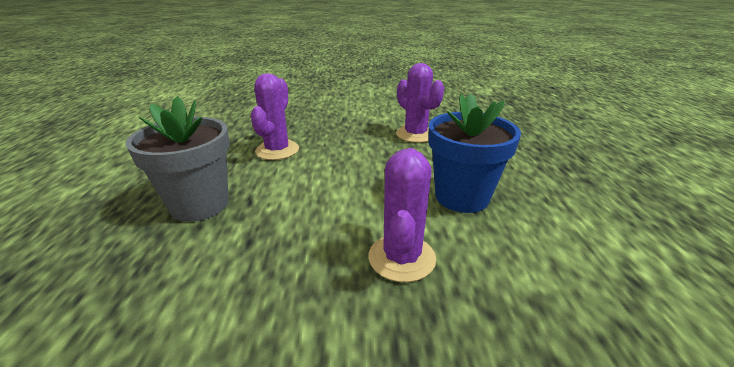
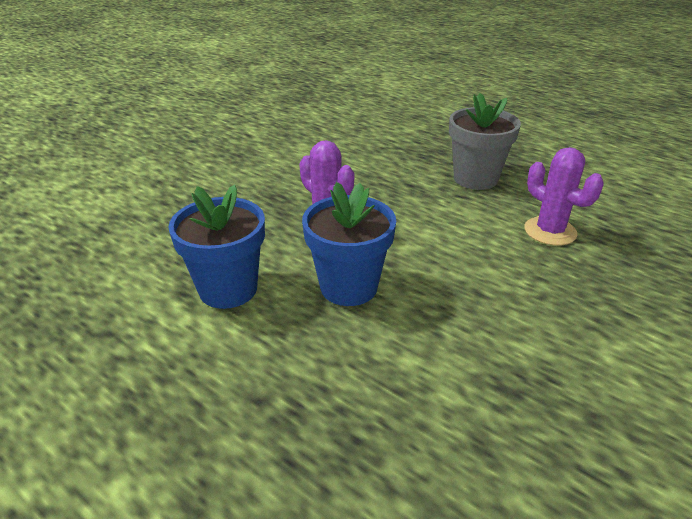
camera: 130 degrees right, 5 degrees up
(415, 134) = (514, 346): purple cactus -> none
(576, 254) = (228, 289): none -> blue flower pot

